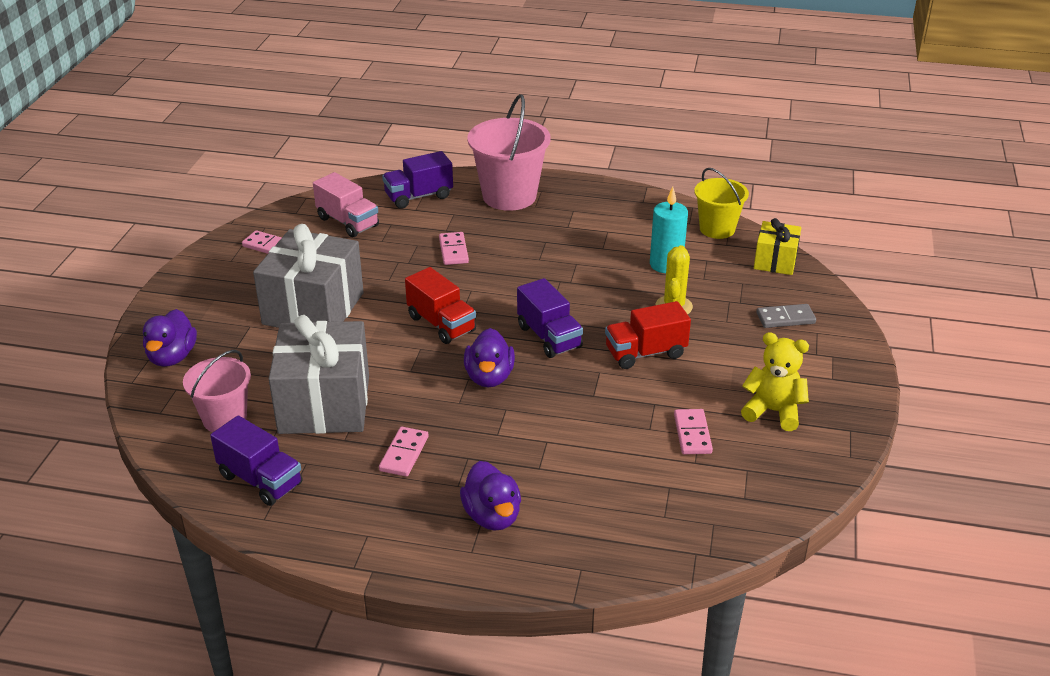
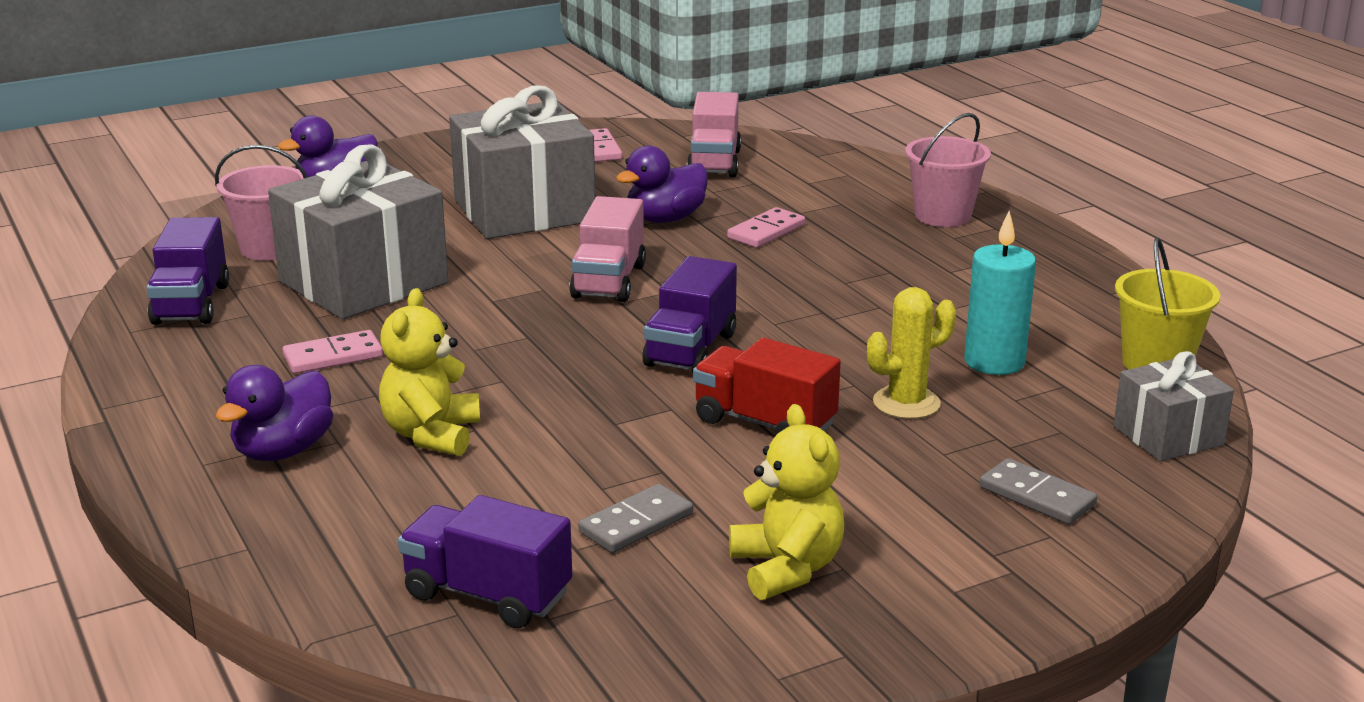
camera: 50 degrees right, 10 degrees down
(418, 196) = (837, 174): purple truck -> purple truck (487, 595)
(441, 324) = (609, 281): red truck -> pink truck
(489, 377) = (549, 347): purple duck -> purple duck (665, 219)
(509, 196) = (943, 216): pink bucket -> pink bucket, size x0.63
(536, 458) = (431, 435): none -> yellow teddy bear
(692, 434) = (636, 523): pink domino -> grey domino
(775, 261) = (1168, 436): yellow gift -> grey gift

